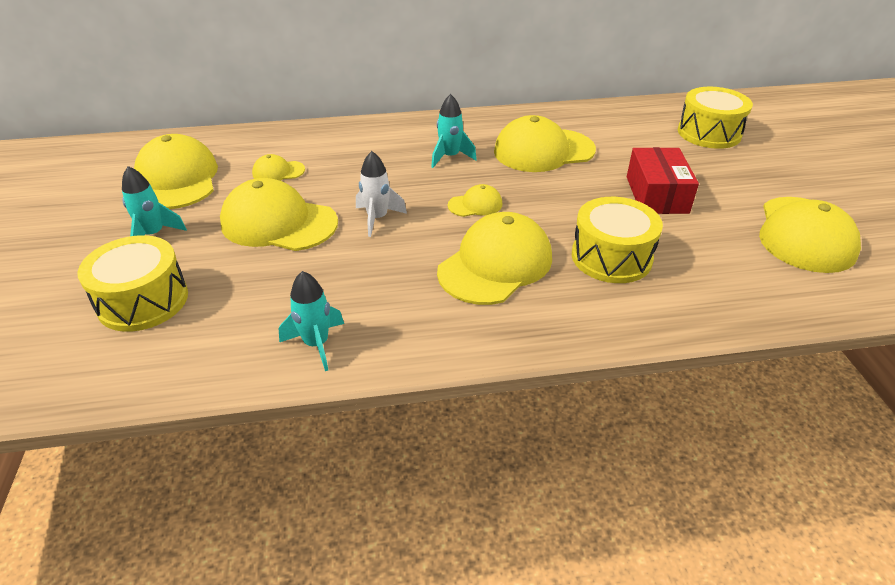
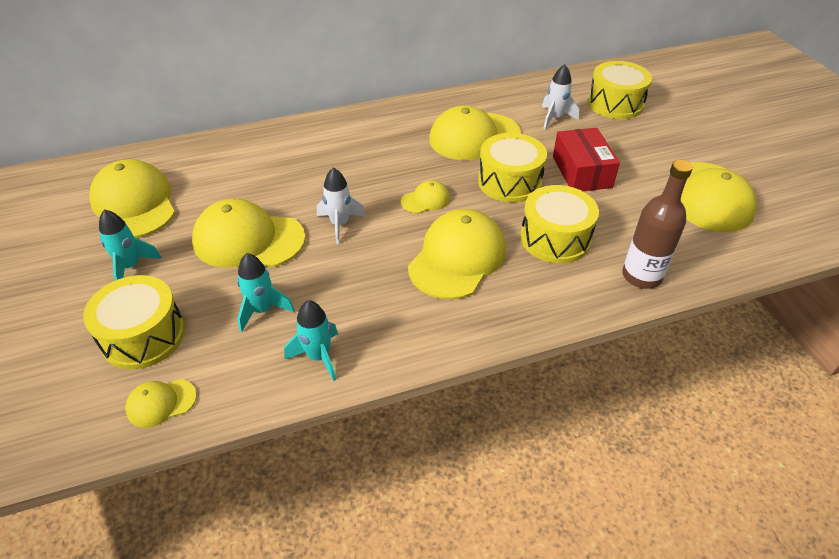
camera: 10 degrees left, 5 degrees up
(278, 172) = (232, 185): yellow cap -> yellow cap (161, 403)
(450, 157) = (391, 152): turquoise rocket -> turquoise rocket (262, 310)
(572, 196) = (509, 182): none -> yellow drum
(637, 141) = (555, 118): none -> white rocket
(706, 307) = (641, 276): none -> brown bottle

